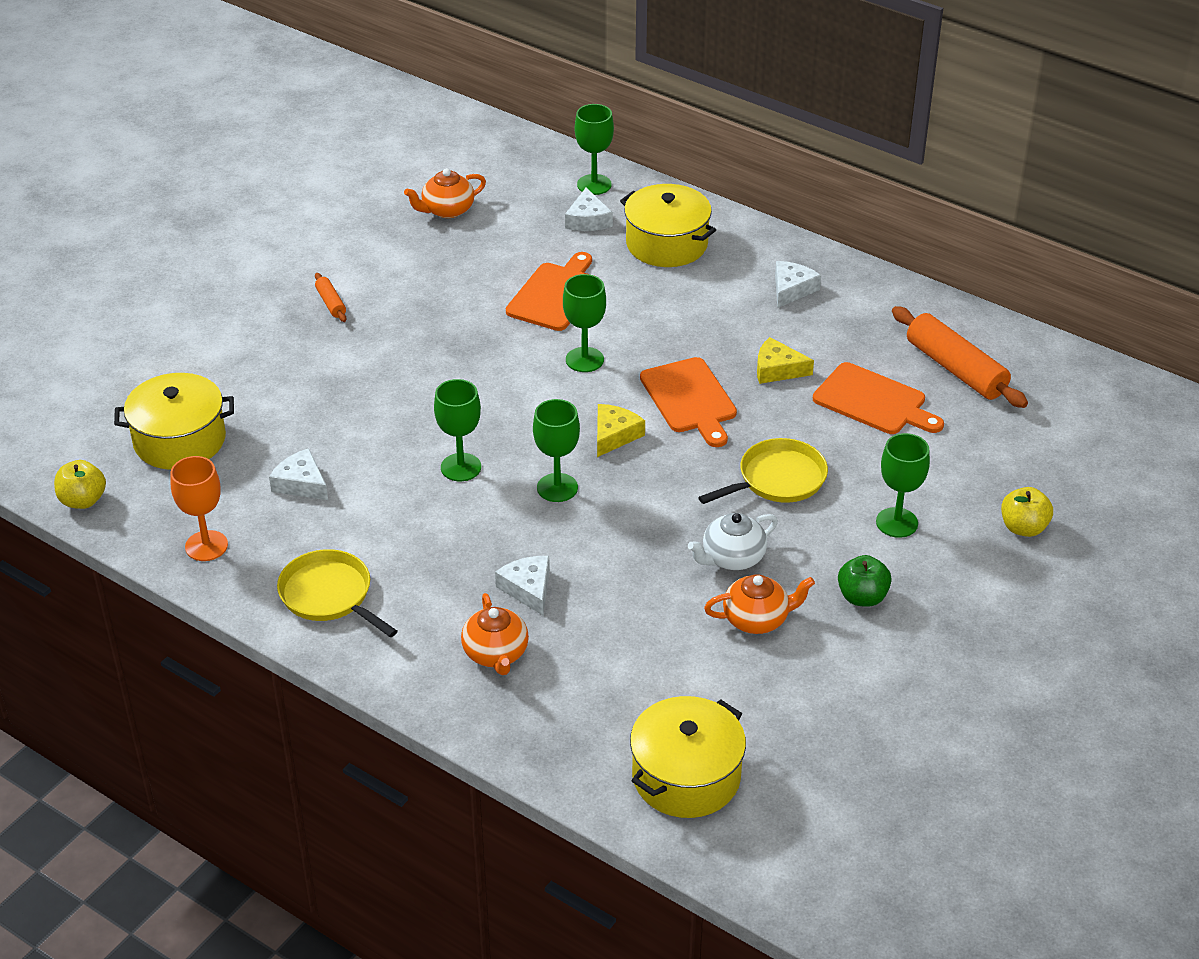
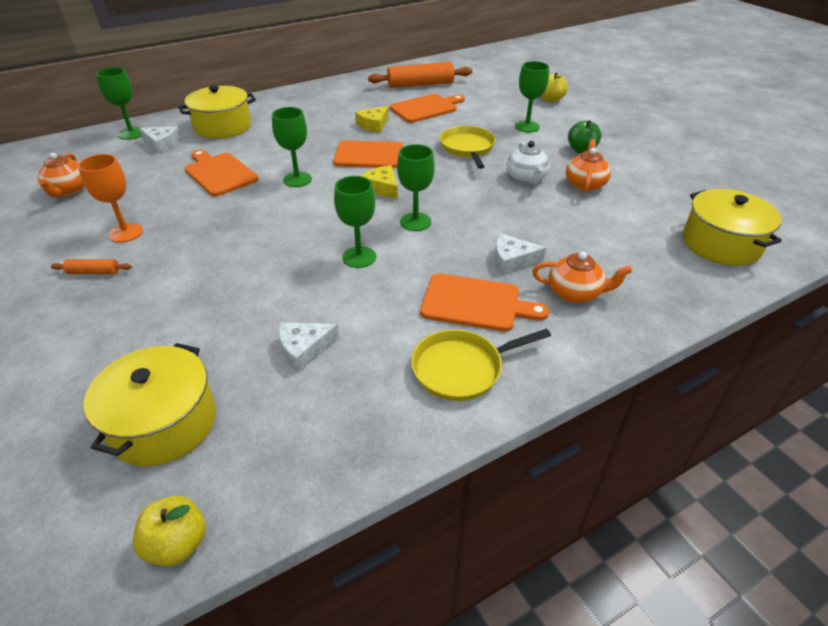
camera: 65 degrees left, 0 degrees up
(206, 546) = (338, 442): orange goblet -> orange goblet (126, 233)
(432, 579) = (475, 303): none -> orange cutting board
(791, 289) = (311, 104): white cheese -> none

